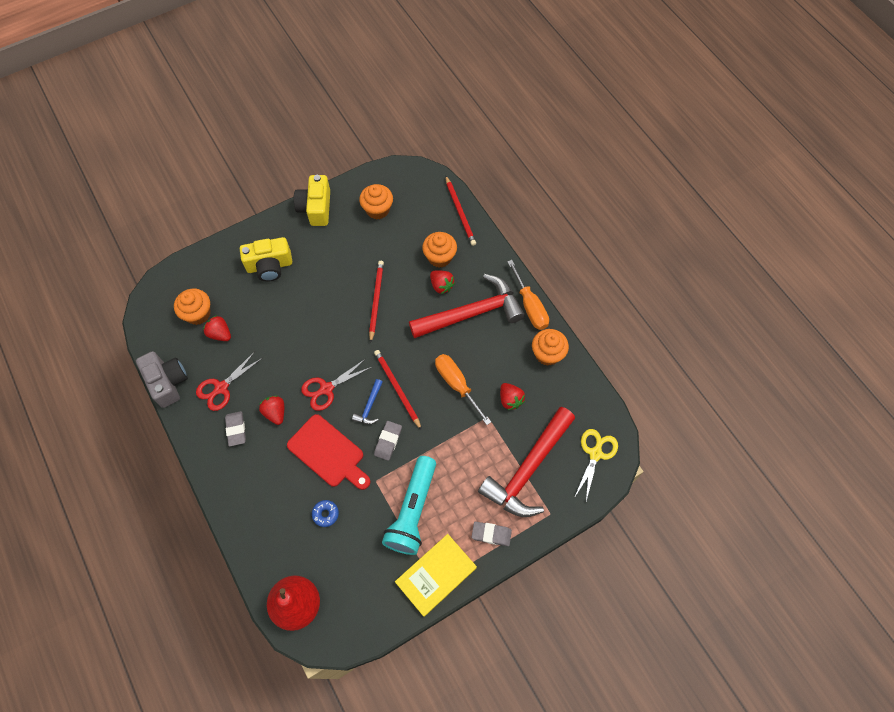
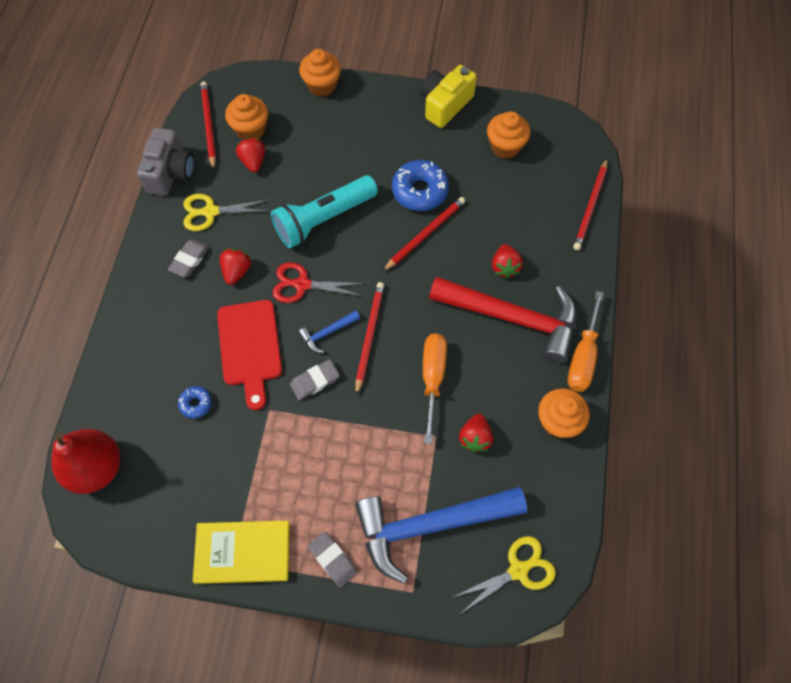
camera: 40 degrees right, 0 degrees up
(164, 331) = (209, 125): none -> red pencil
(221, 388) = (210, 212): red scissors -> yellow scissors
(269, 266) = (353, 130): yellow camera -> none
(348, 275) = (420, 191): none -> blue donut
(412, 511) = (277, 469): turquoise flashlight -> turquoise flashlight (323, 219)
(439, 257) = (528, 237): orange cupcake -> orange cupcake (322, 85)
(528, 469) = (430, 525): red hammer -> blue hammer

